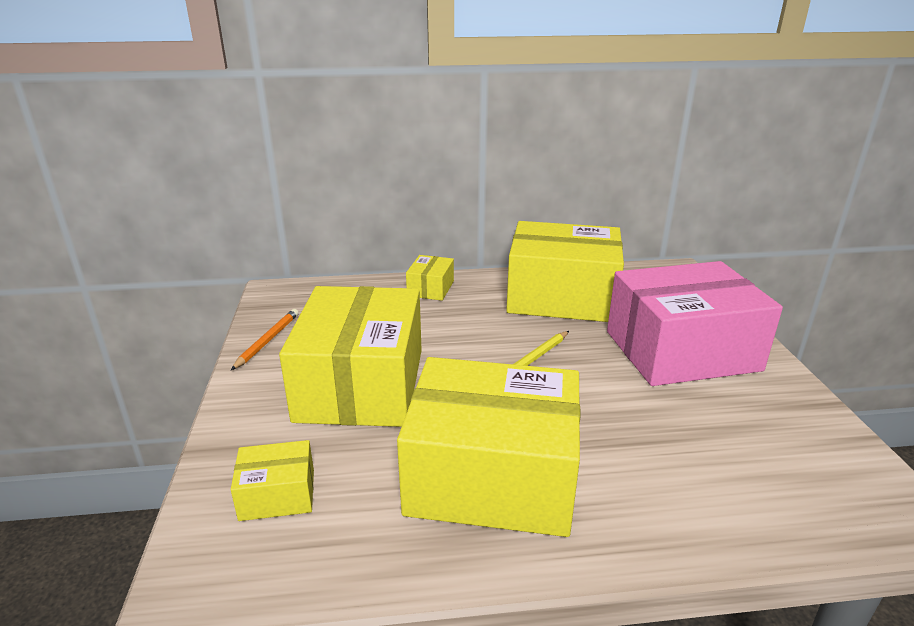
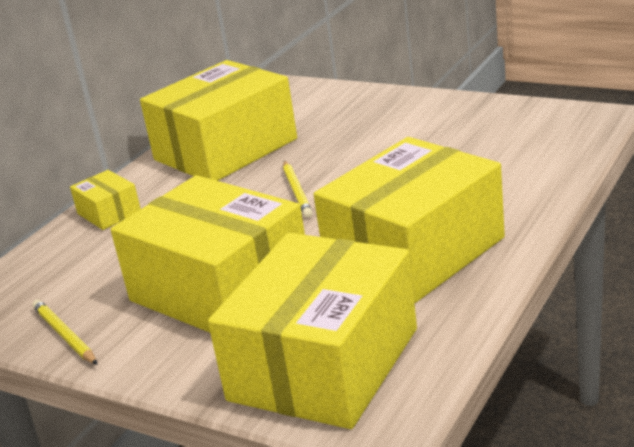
camera: 50 degrees left, 0 degrees up
(268, 340) = (64, 335): orange pencil -> yellow pencil
(277, 495) = (324, 364): yellow box -> yellow box, size x2.31
(681, 351) = (369, 125): pink box -> none

